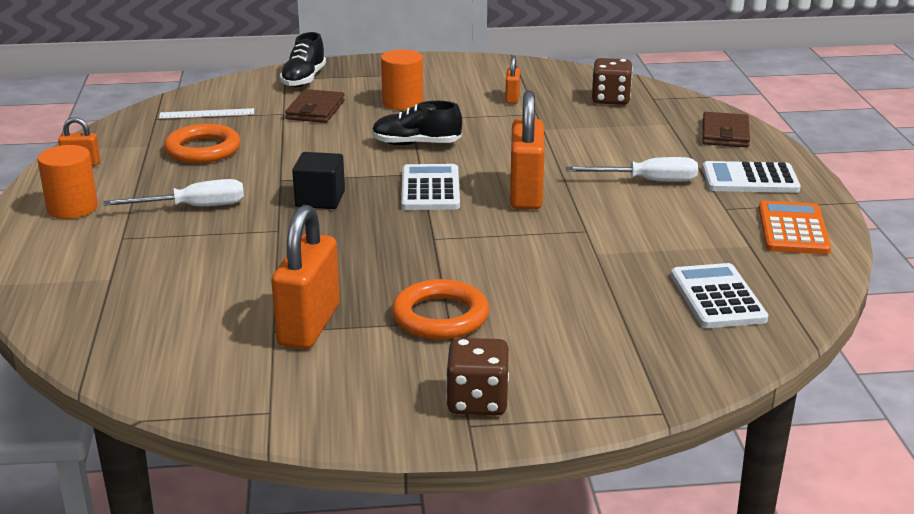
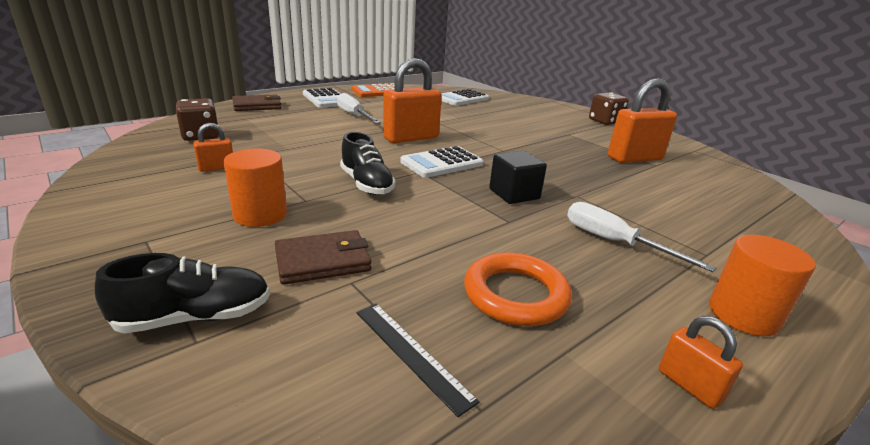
camera: 125 degrees left, 0 degrees up
(207, 114) = (411, 353): white ruler -> black ruler
(440, 316) = (569, 135): orange ring -> none

